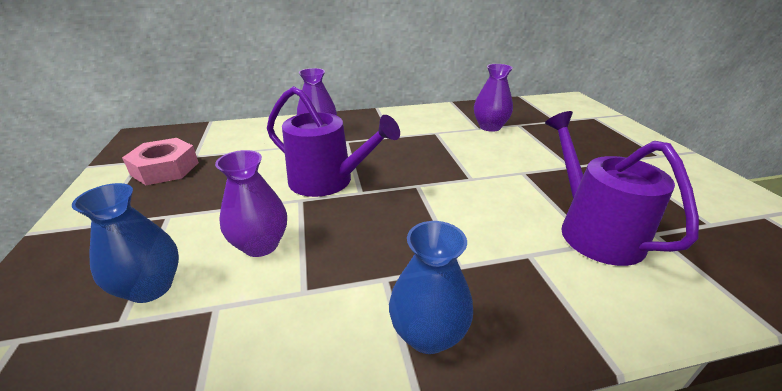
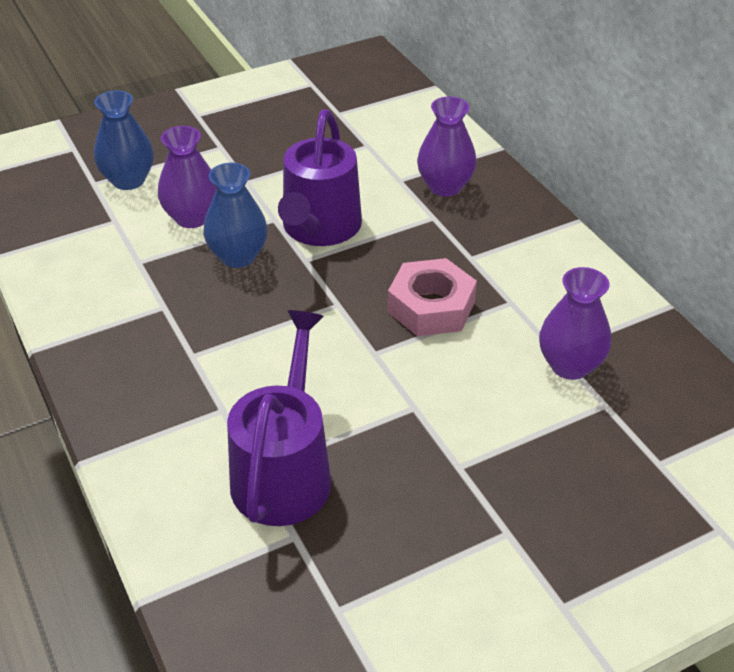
camera: 75 degrees right, 10 degrees up
(165, 169) = (302, 107): pink nut -> pink nut (431, 307)
(428, 334) = (103, 343): blue vase -> blue vase (238, 256)
(593, 230) = (284, 472): purple watering can -> purple watering can turned 45 degrees counterclockwise

